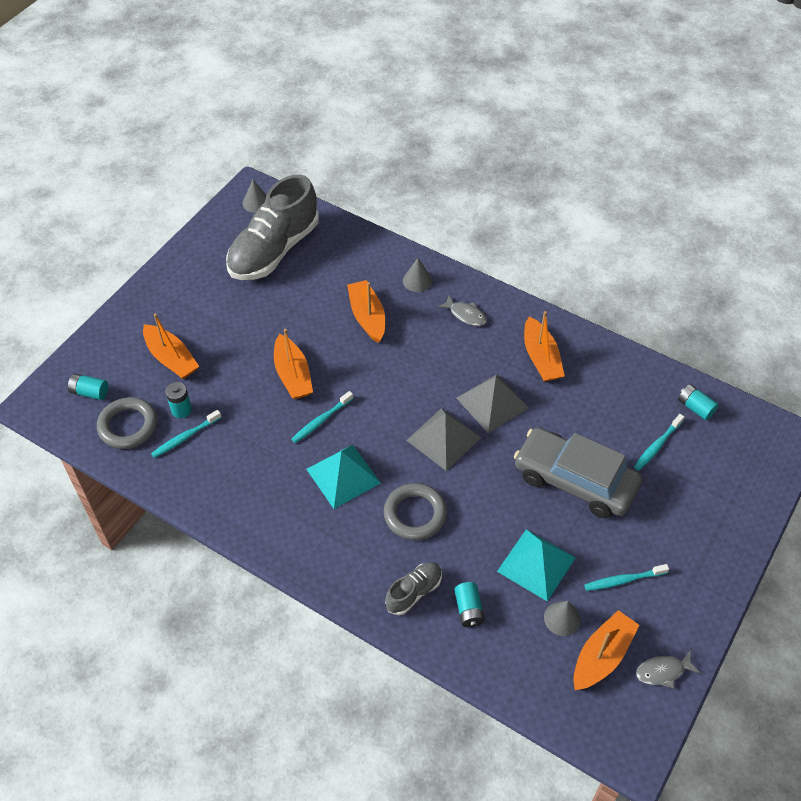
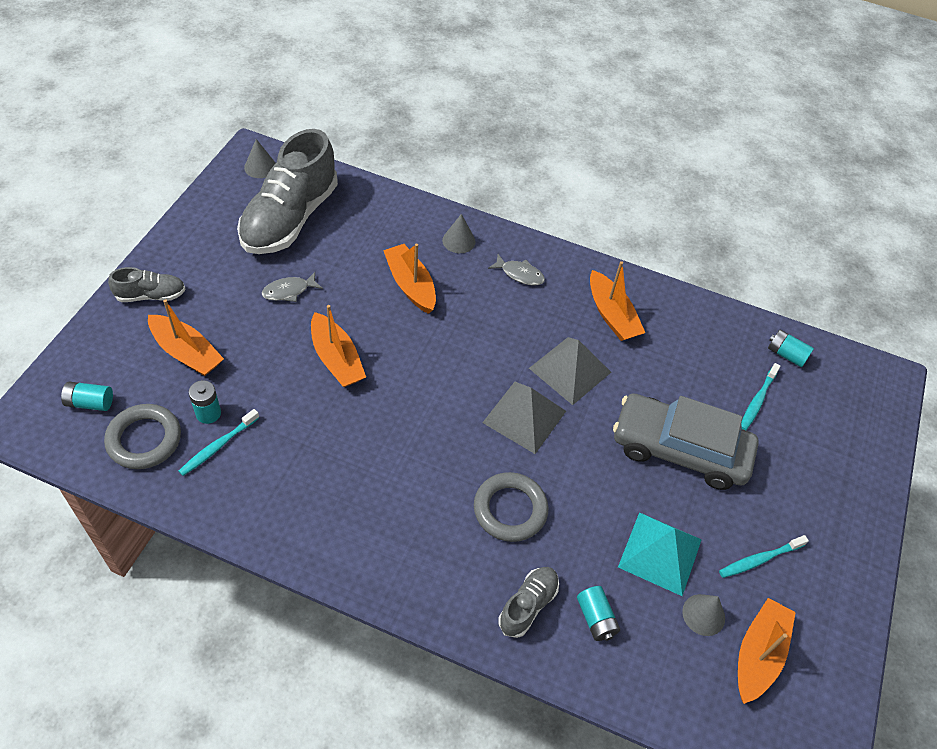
camera: 15 degrees left, 0 degrees up
(149, 308) = (151, 295): none -> grey shoe
(321, 420) = (379, 409): turquoise toothbrush -> none
(343, 476) = (417, 473): turquoise pyramid -> none
(663, 671) = (829, 663): grey fish -> grey fish (289, 291)

